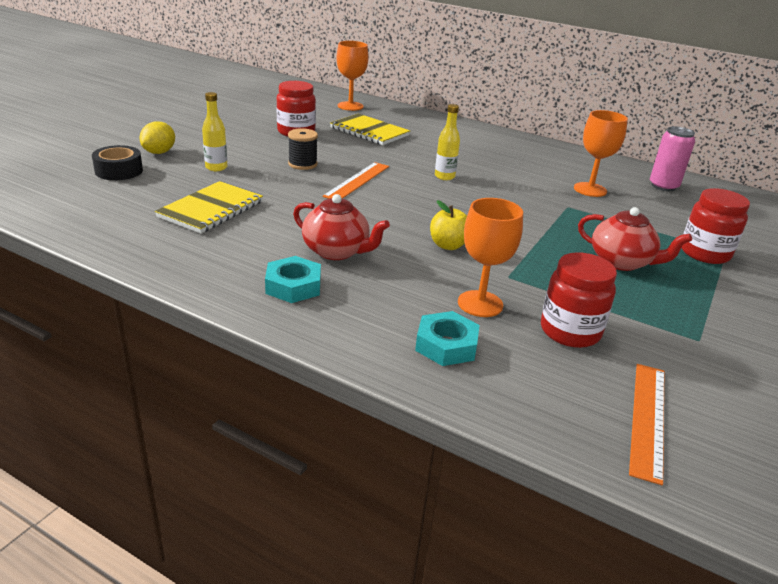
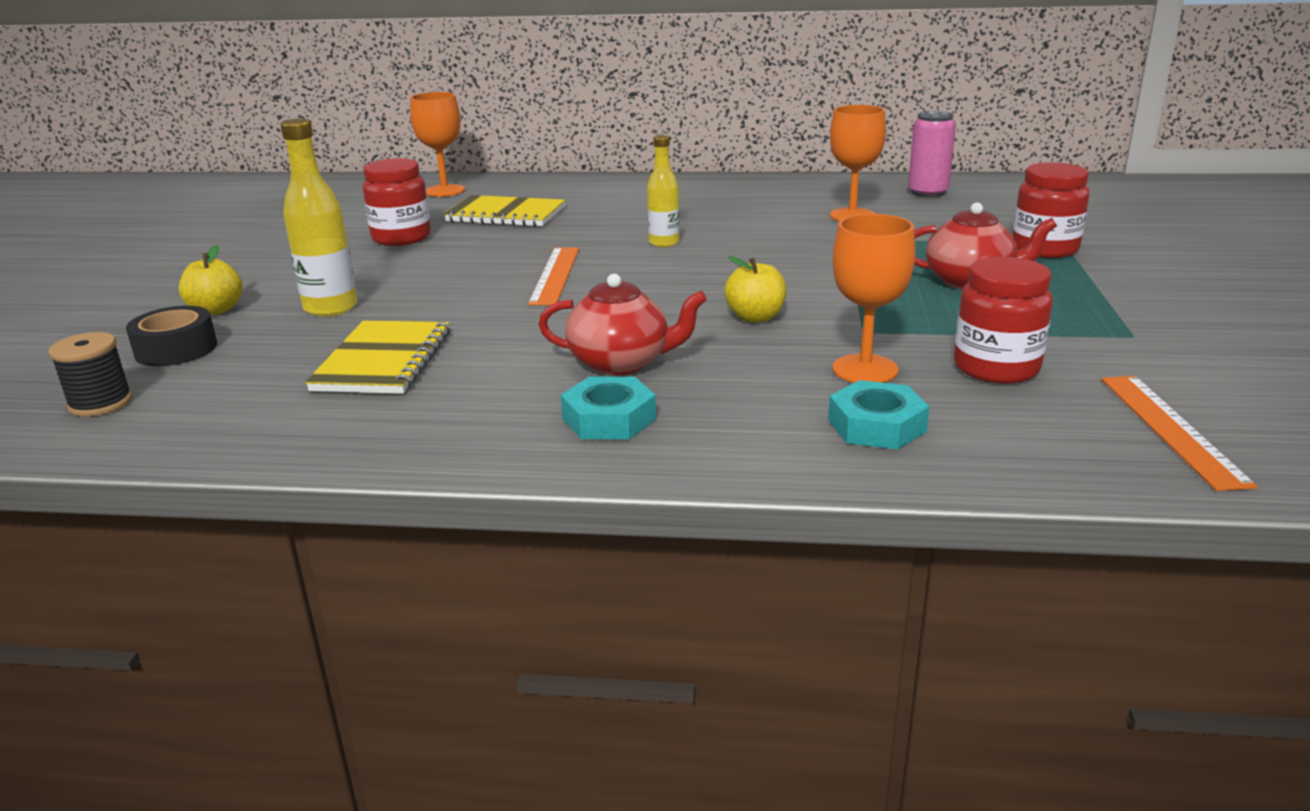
camera: 20 degrees left, 5 degrees down
(159, 152) = (216, 310): yellow lemon -> yellow apple
(216, 168) = (331, 308): yellow bottle -> yellow bottle, size x1.52
(302, 164) = (456, 274): black spool -> black spool (101, 403)

